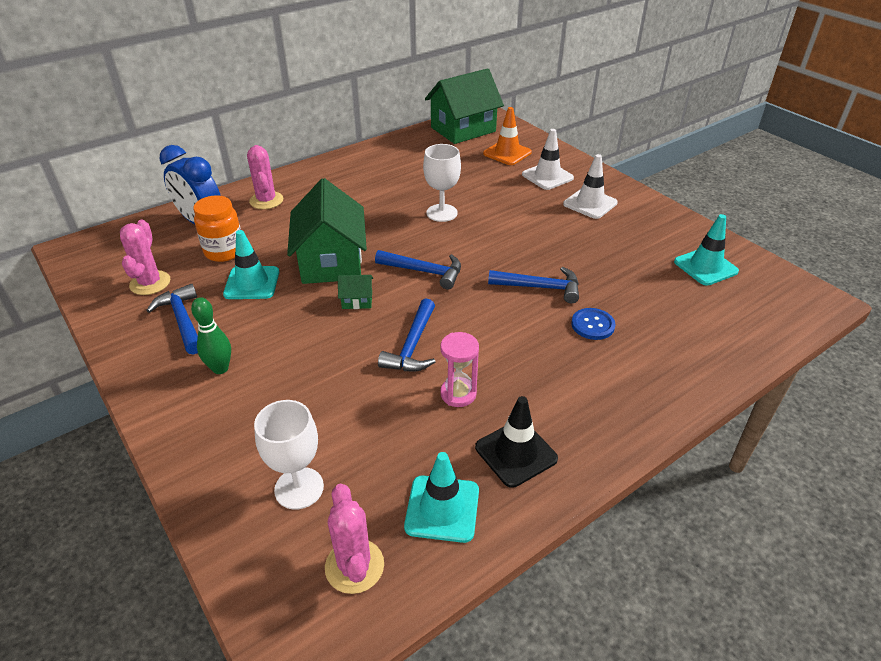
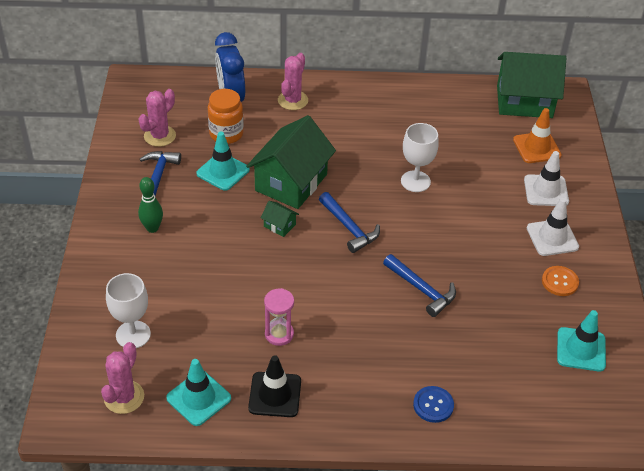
camera: 35 degrees right, 5 degrees up
(412, 346) = (283, 282): blue hammer -> none
(592, 325) = (427, 342): blue button -> blue button (433, 405)
(632, 229) = (560, 282): none -> orange button

